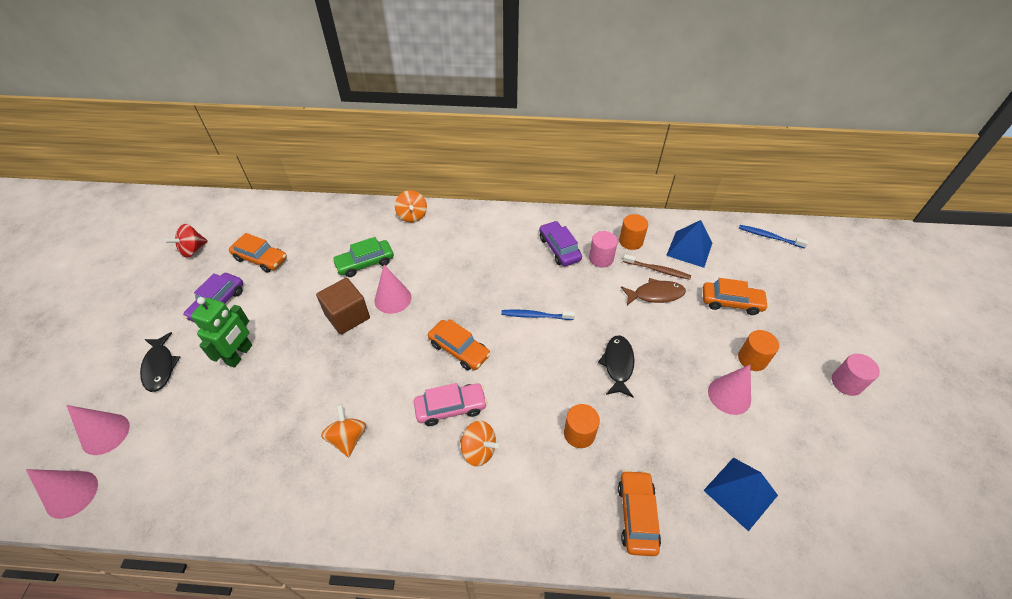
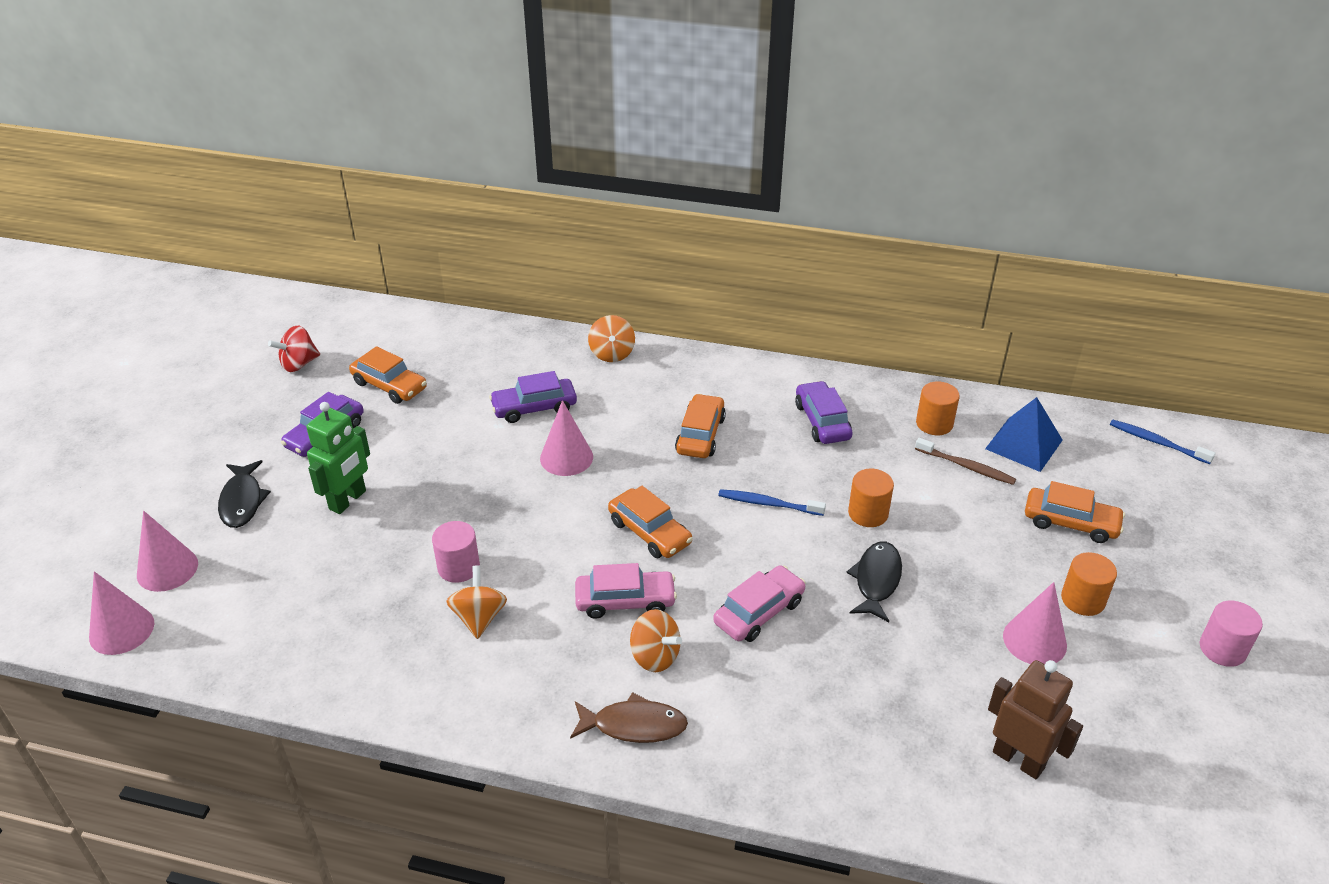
camera: 10 degrees right, 10 degrees down
(347, 316) = (500, 472): brown cube -> none
(365, 263) = (534, 408): green car -> purple car
(544, 402) = (759, 612): none -> pink car
(579, 433) = (801, 656): orange cylinder -> orange cylinder (868, 513)
(601, 258) = (883, 441): pink cylinder -> pink cylinder (458, 567)
(637, 515) = (861, 764): orange car -> orange car (700, 435)
(655, 294) = (955, 498): brown fish -> brown fish (634, 725)
(740, 492) = (1018, 759): blue pyramid -> brown robot

